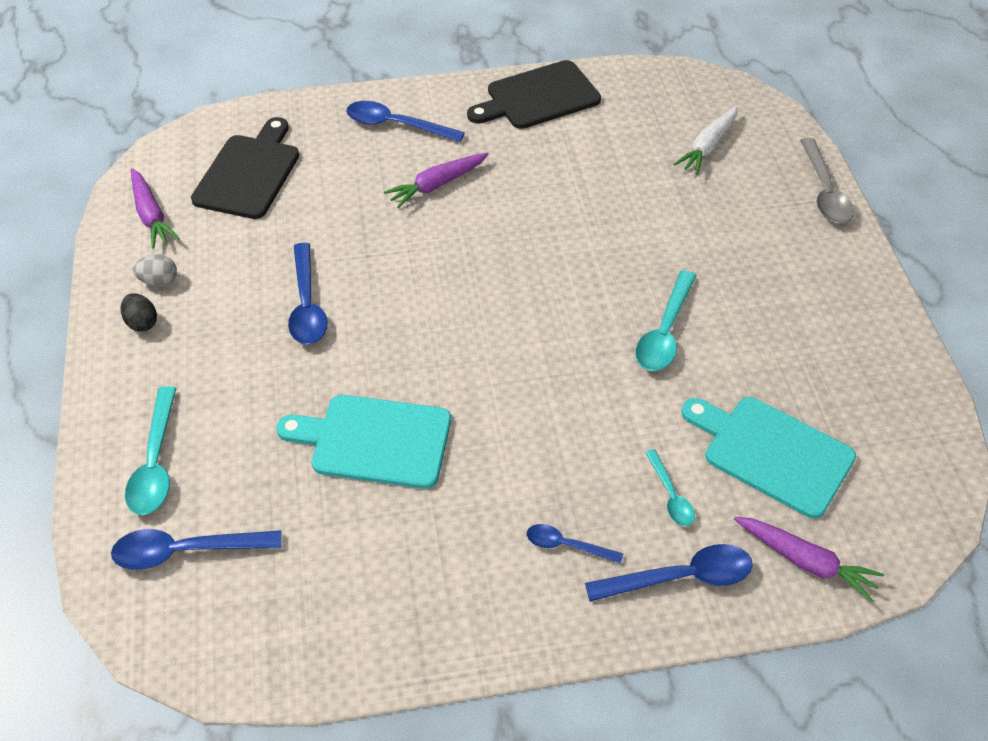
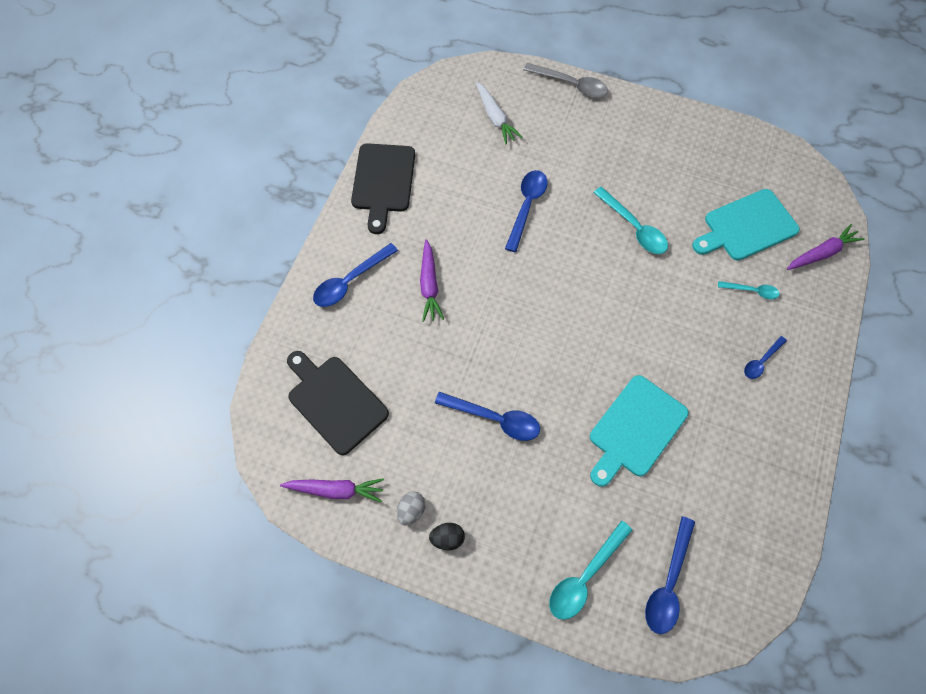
camera: 60 degrees left, 15 degrees up
(155, 462) = (585, 576): turquoise spoon -> turquoise spoon turned 105 degrees clockwise
(680, 577) = (806, 317): blue spoon -> blue spoon (526, 207)

